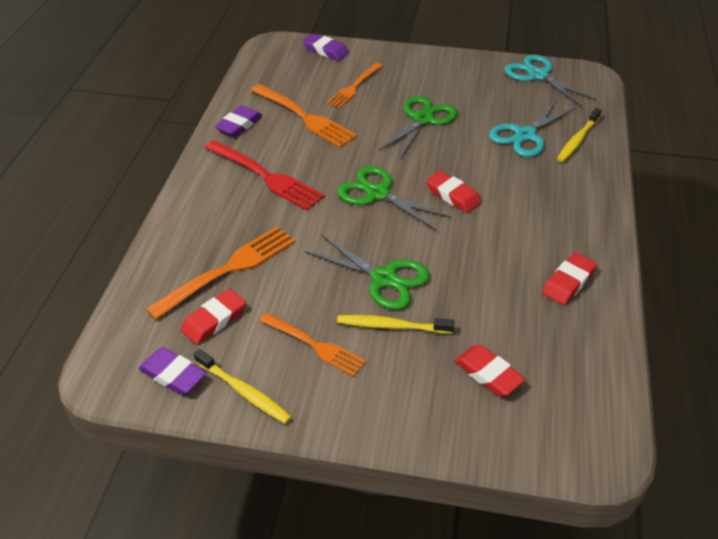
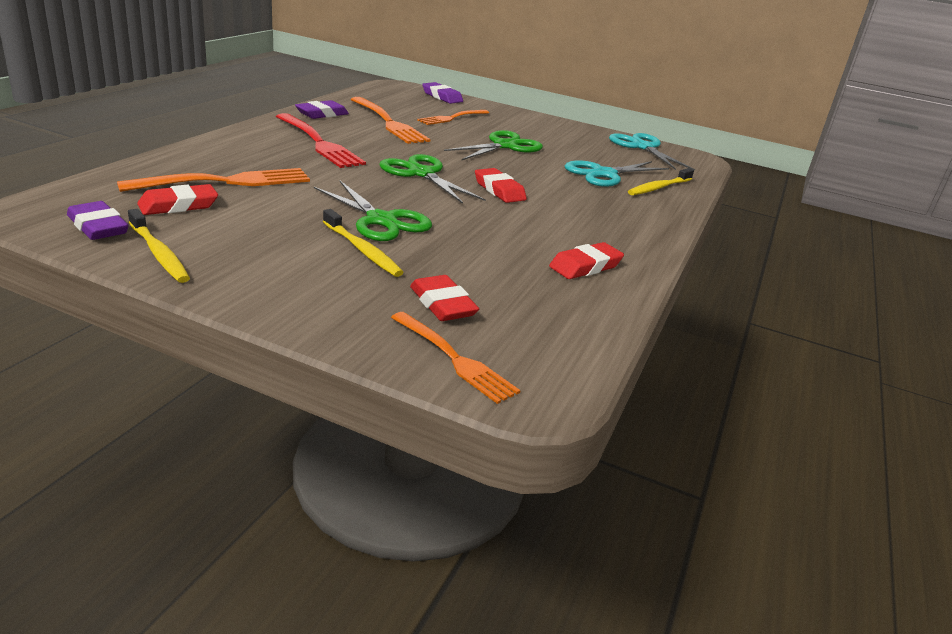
camera: 10 degrees right, 15 degrees down
(314, 345) = (266, 243): orange fork -> orange fork (454, 359)
(392, 326) = (362, 250): yellow toothbrush -> yellow toothbrush turned 150 degrees counterclockwise

